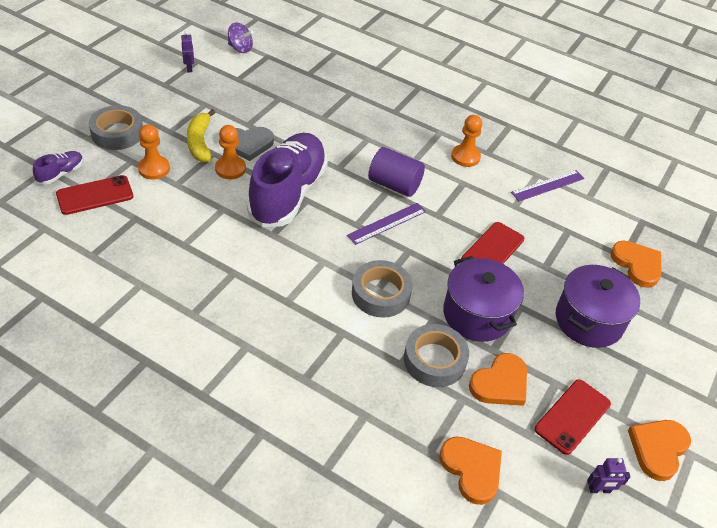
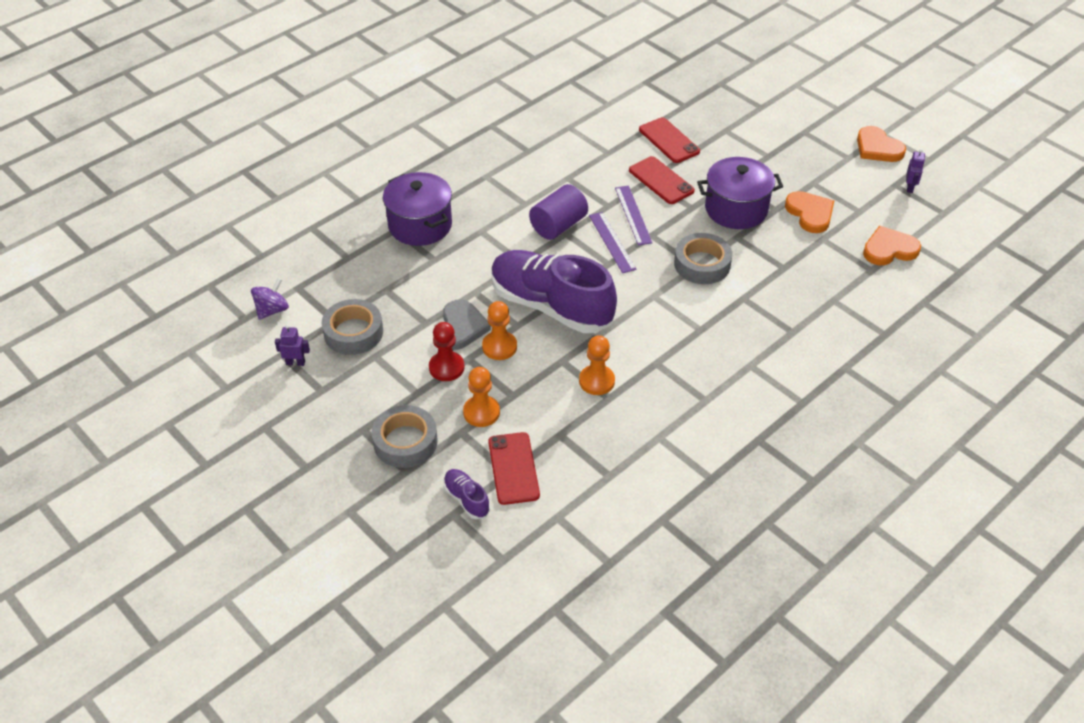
camera: 70 degrees left, 0 degrees up
(200, 142) = (446, 367): yellow banana -> red pawn
(434, 360) = (782, 246): grey tape -> grey tape (353, 332)
(465, 157) = (530, 167): orange pawn -> orange pawn (596, 381)
(548, 185) = (586, 124): purple ruler -> purple ruler (633, 215)
(572, 416) = (846, 183): red phone -> red phone (669, 140)
(589, 320) = (752, 146): purple pot -> purple pot (420, 225)
(637, 265) = (696, 101): orange heart -> none

